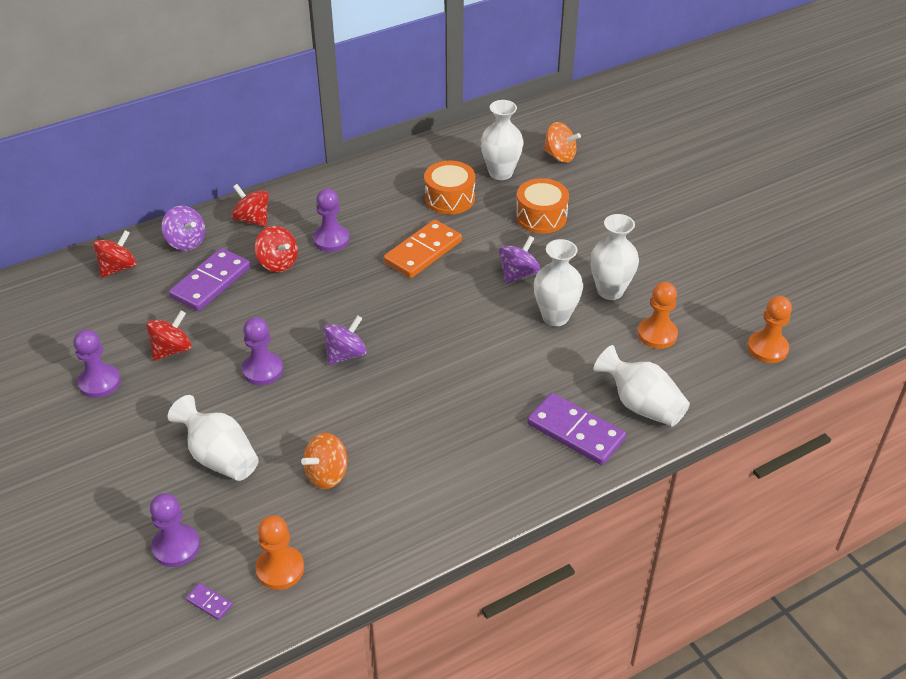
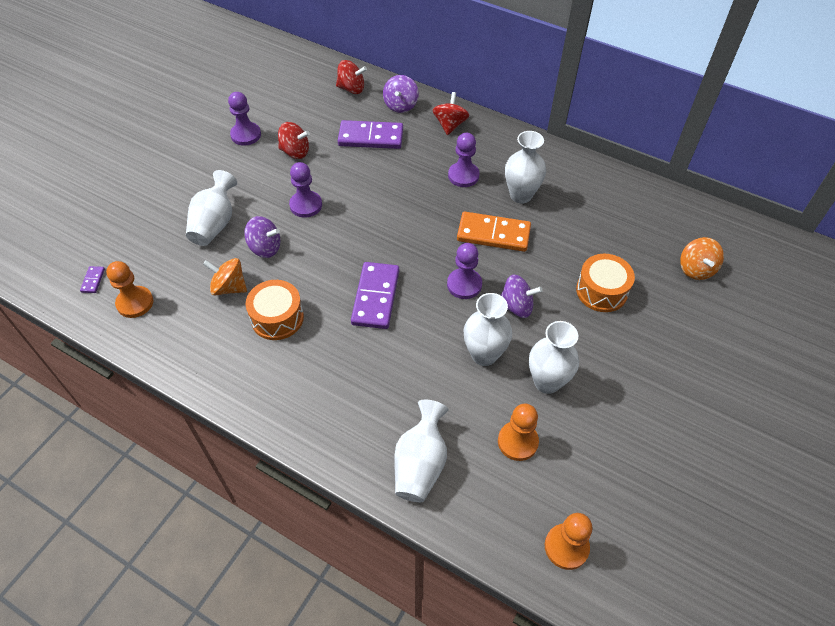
camera: 60 degrees right, 10 degrees up
(176, 547) = (130, 241): purple pawn -> purple pawn (464, 285)
(278, 263) = (416, 160): red spinning top -> none
(345, 354) = (350, 242): purple spinning top -> purple spinning top (265, 248)
(449, 198) = (571, 221): orange drum -> orange drum (277, 318)
(500, 173) = (633, 239): white vase -> white vase (521, 195)
(575, 432) = (359, 426): purple domino -> purple domino (375, 297)

